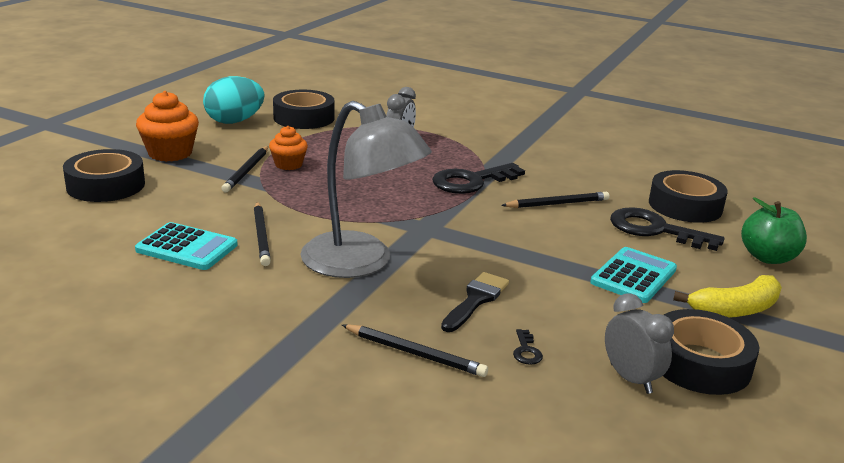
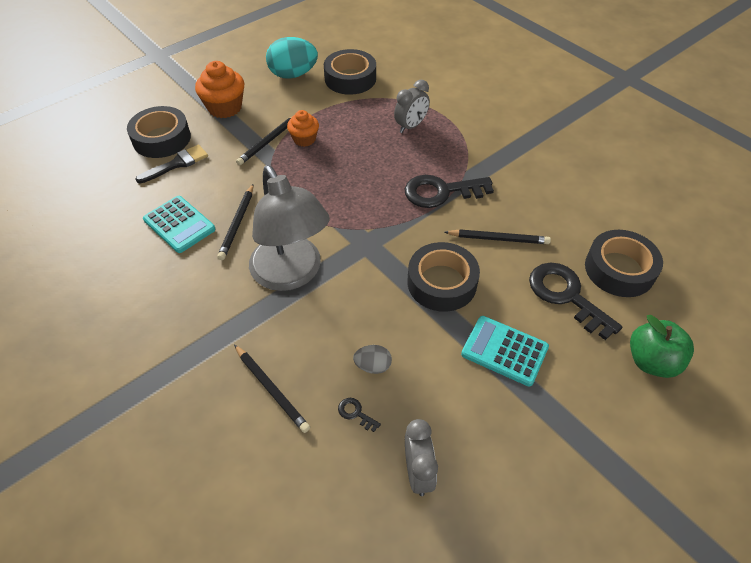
camera: 25 degrees right, 25 degrees up
(476, 300) = (353, 342): black brush -> black brush (177, 164)
(512, 313) = (373, 366): none -> grey egg
(526, 351) = (356, 413): black key -> black key turned 105 degrees clockwise
(633, 276) = (504, 351): turquoise calculator -> turquoise calculator turned 120 degrees counterclockwise
(699, 363) = (489, 474): black tape -> black tape (442, 283)
(735, 310) = (568, 420): yellow banana -> none

